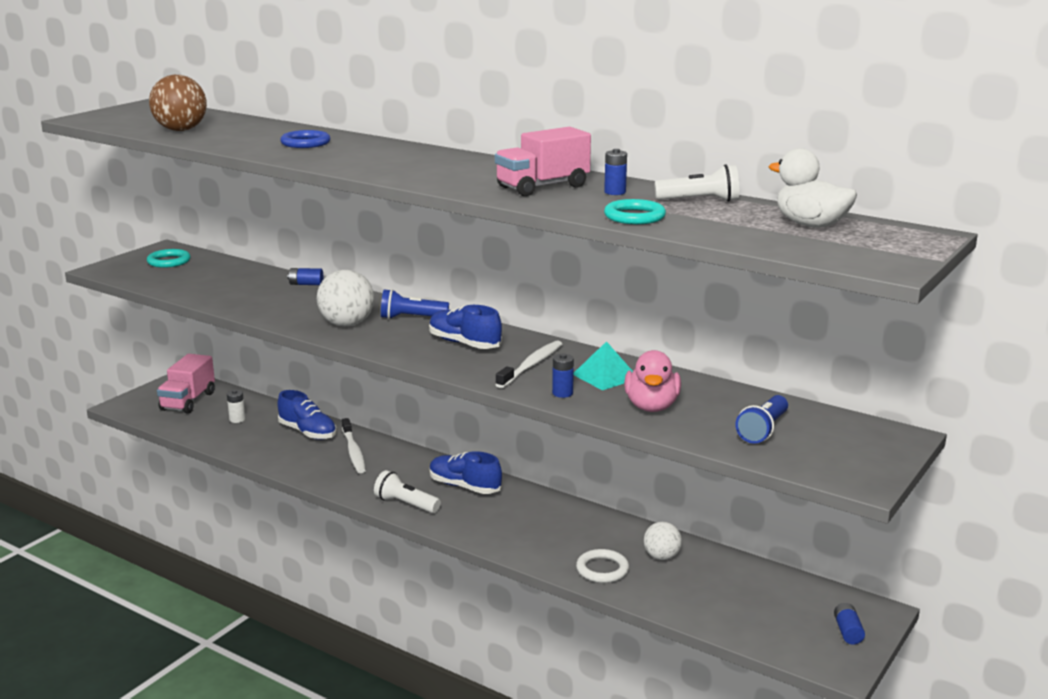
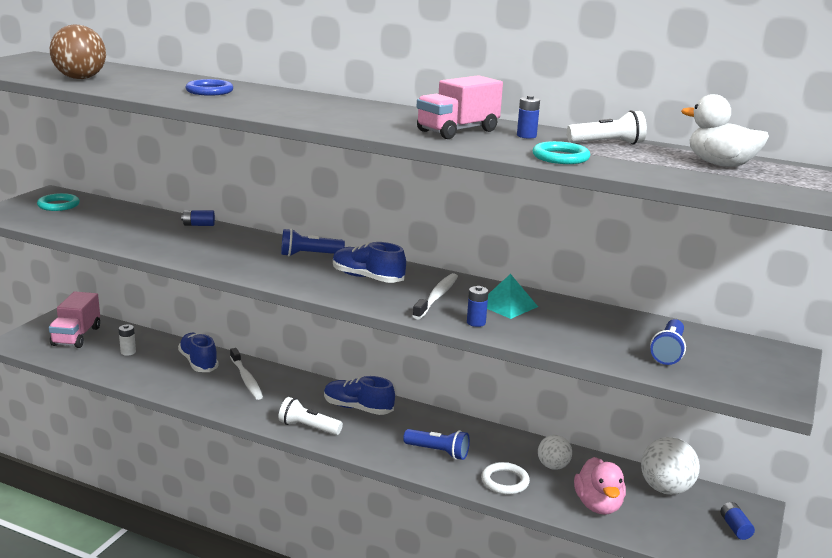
camera: 10 degrees left, 0 degrees up
(308, 432) = (198, 362): blue shoe -> blue shoe turned 150 degrees counterclockwise
(347, 324) = (250, 262): white ball -> white ball (665, 489)
(538, 536) = (438, 452): none -> blue flashlight
(651, 407) = (561, 333): pink duck -> pink duck (598, 505)

